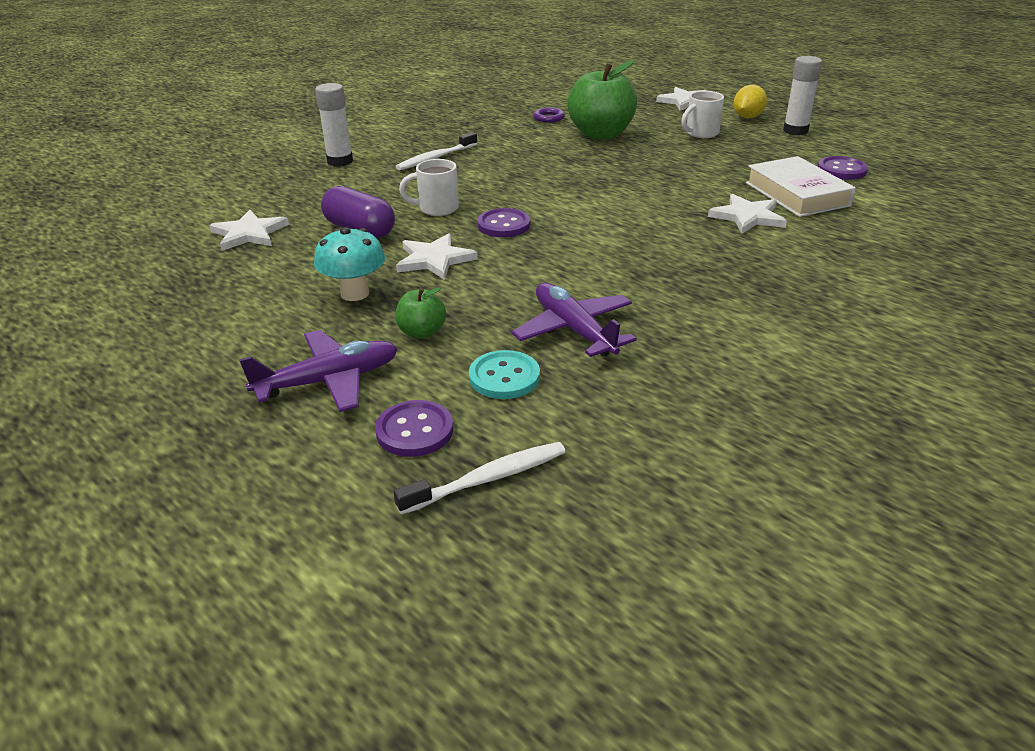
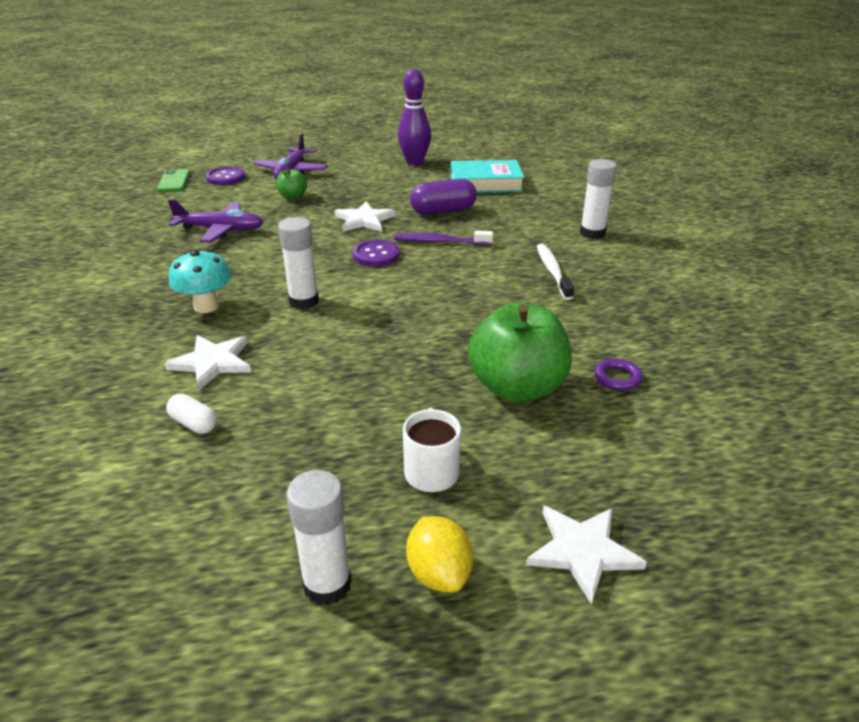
camera: 125 degrees right, 0 degrees up
(203, 299) = (414, 162): none -> purple bowling pin
(249, 233) = (485, 183): white star -> turquoise book
(355, 293) = (360, 192): turquoise mushroom -> turquoise mushroom (206, 306)
(437, 208) = (441, 242): white mug -> purple toothbrush
(486, 479) = (174, 181): white toothbrush -> green phone
(504, 377) = (221, 202): turquoise button -> none
(624, 222) = (303, 301): none -> white glue stick
(796, 194) = (194, 423): white book -> white capsule
(842, 170) = (175, 511): purple button -> none

